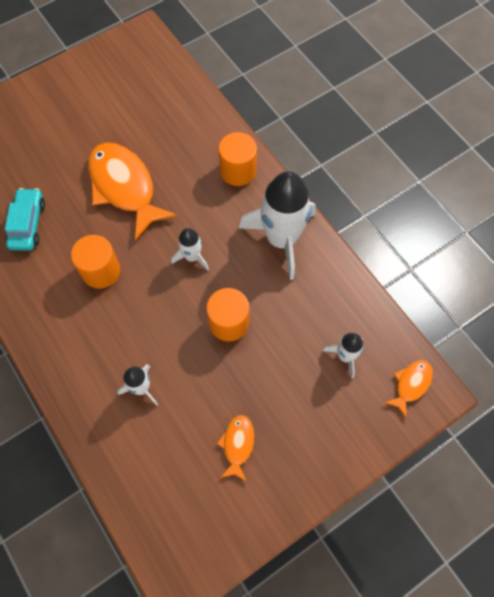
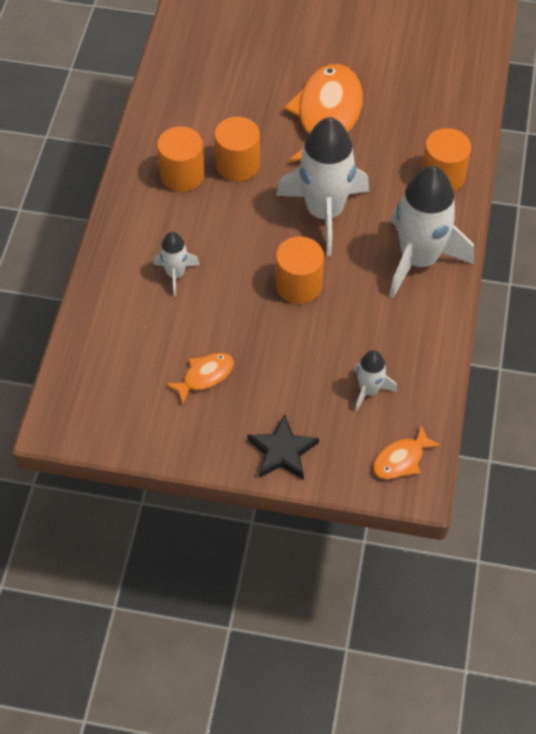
camera: 45 degrees right, 10 degrees down
(28, 224) = (218, 86): turquoise car -> none
(70, 310) = (182, 175): none -> orange cylinder
(192, 257) = (324, 212): white rocket -> white rocket, size x2.08
(340, 450) = (282, 451): none -> black star
(410, 384) = (401, 459): orange fish -> orange fish turned 150 degrees clockwise

